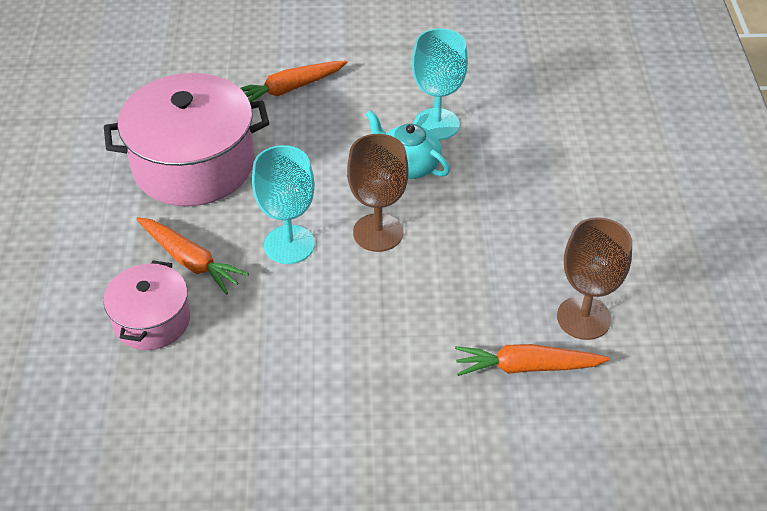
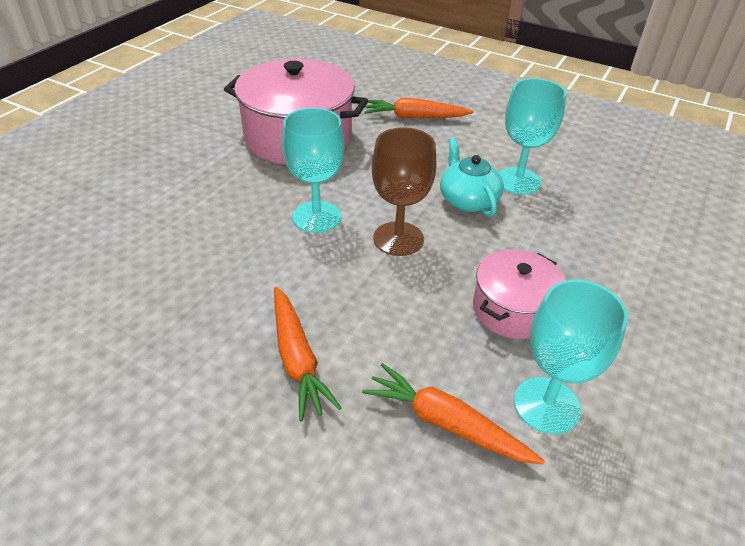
camera: 30 degrees right, 5 degrees down
(152, 320) = (162, 224): pink pot -> pink pot (512, 309)
(190, 260) = (232, 196): orange carrot -> orange carrot (297, 358)
(583, 318) = (546, 405): brown goblet -> turquoise goblet

